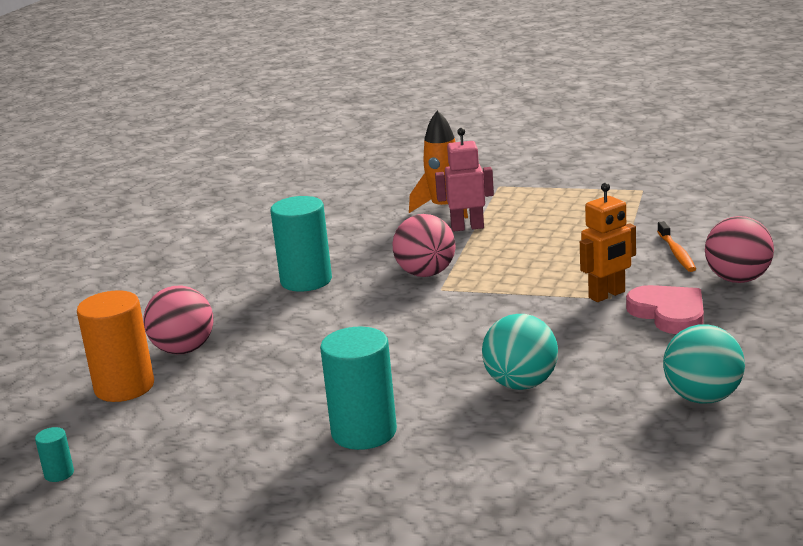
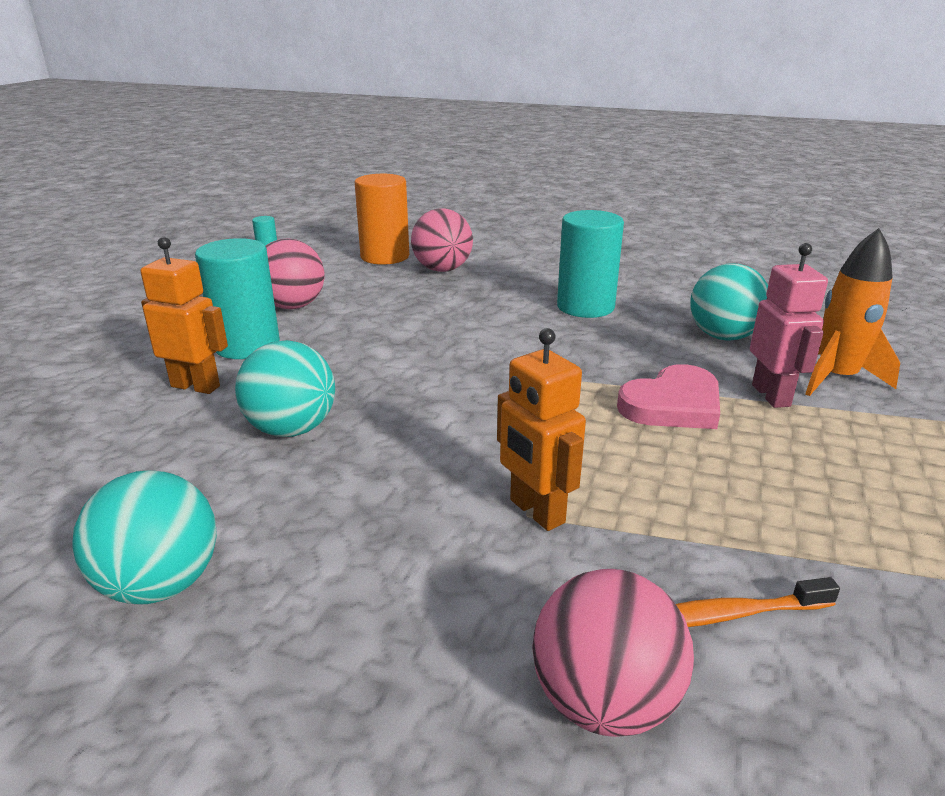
camera: 85 degrees right, 5 degrees up
(375, 234) = (723, 336): none -> turquoise ball
(426, 273) = (608, 369): pink ball -> pink ball (293, 306)
(449, 442) = (196, 386): none -> orange robot
(669, 313) = (458, 576): pink heart -> pink heart (673, 405)

